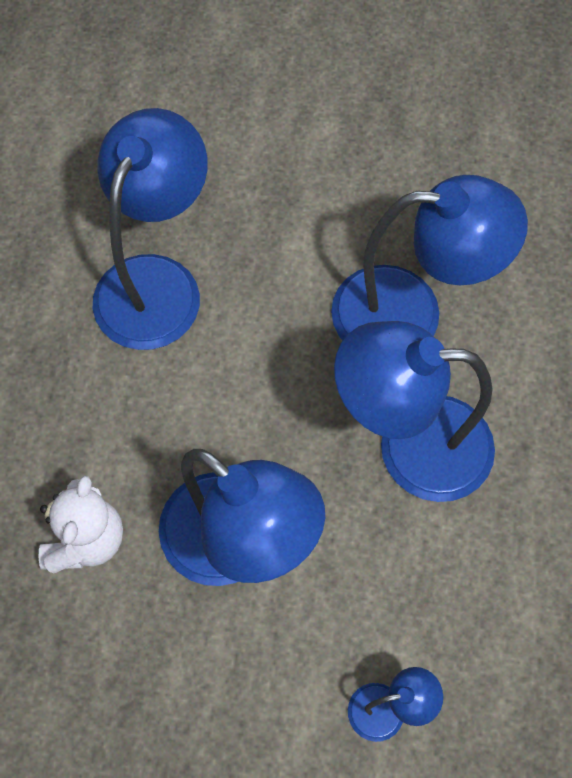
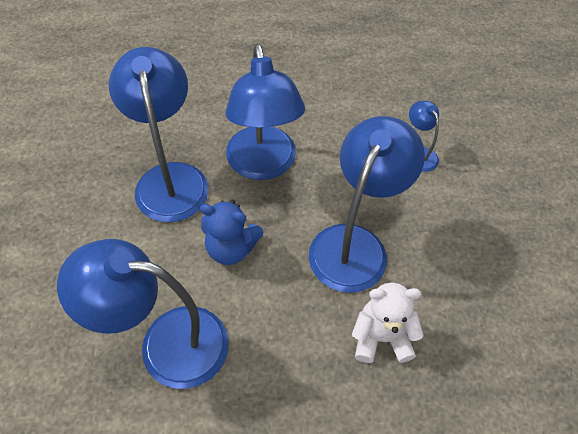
camera: 105 degrees left, 10 degrees down
(272, 376) = (231, 248): none -> blue teddy bear

